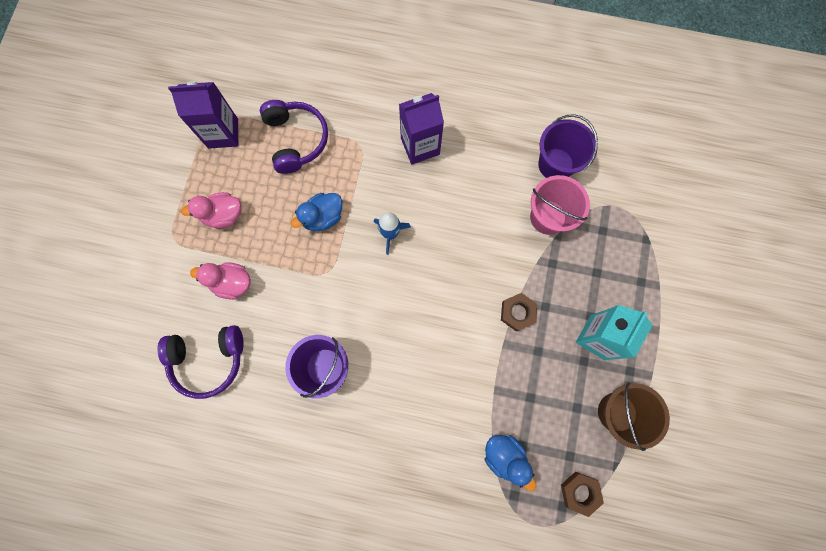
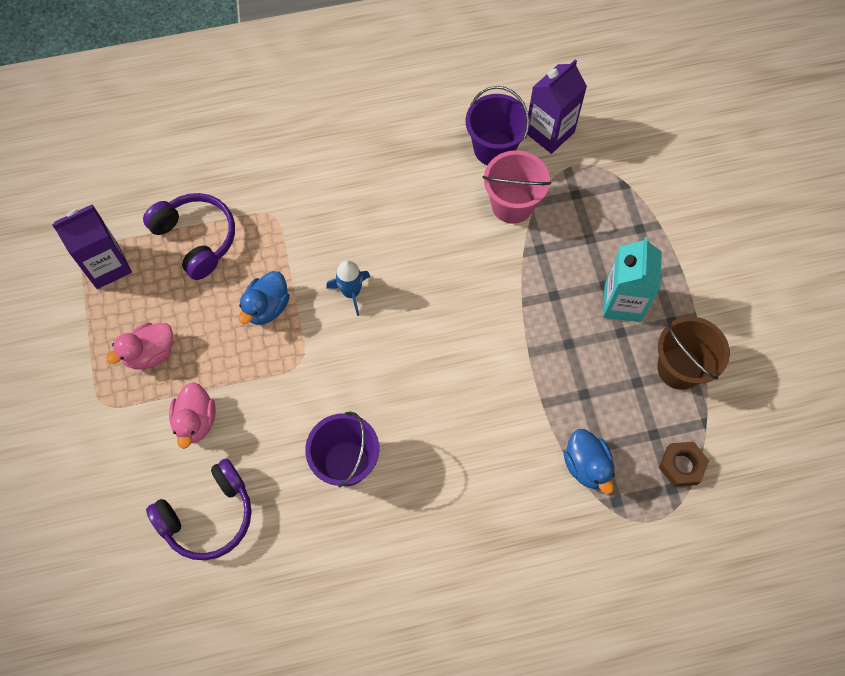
camera: 25 degrees left, 10 degrees down
(232, 283) = (196, 421): pink duck -> pink duck turned 75 degrees counterclockwise
(420, 146) = (339, 189): purple carton -> purple carton (549, 132)
(504, 456) = (586, 466): blue duck -> blue duck turned 45 degrees clockwise
(517, 312) = (528, 314): brown nut -> none

